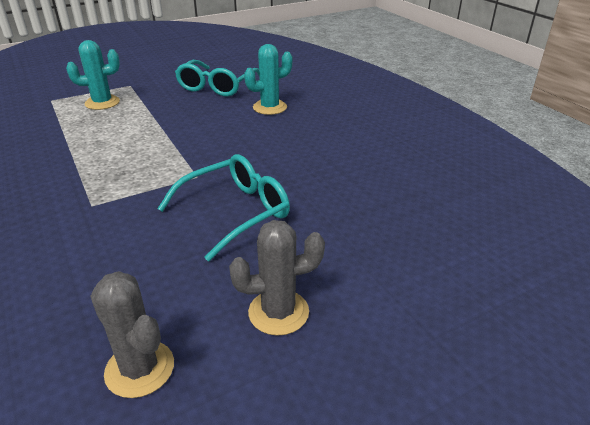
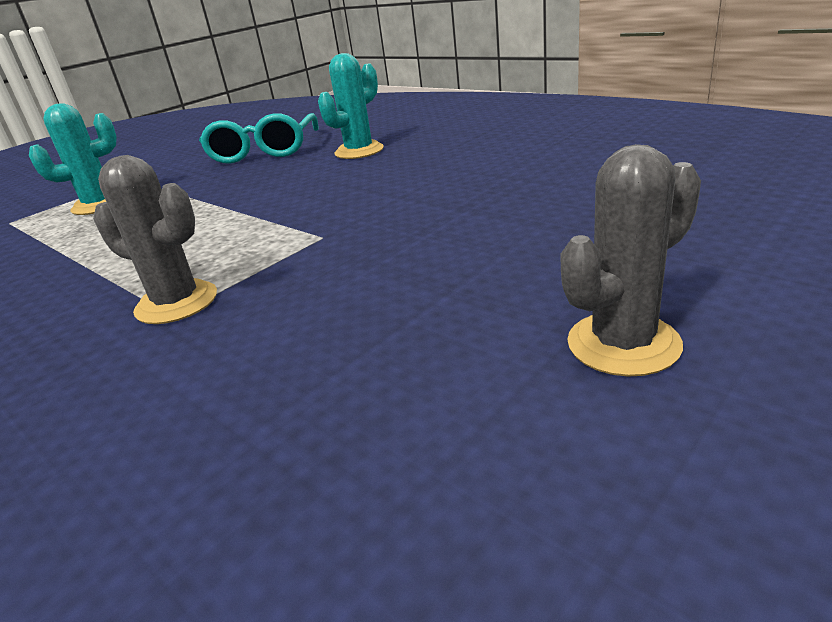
camera: 15 degrees left, 5 degrees down
(140, 369) = (472, 508): grey cactus -> grey cactus (177, 303)
(235, 212) = (422, 255): turquoise glasses -> none

